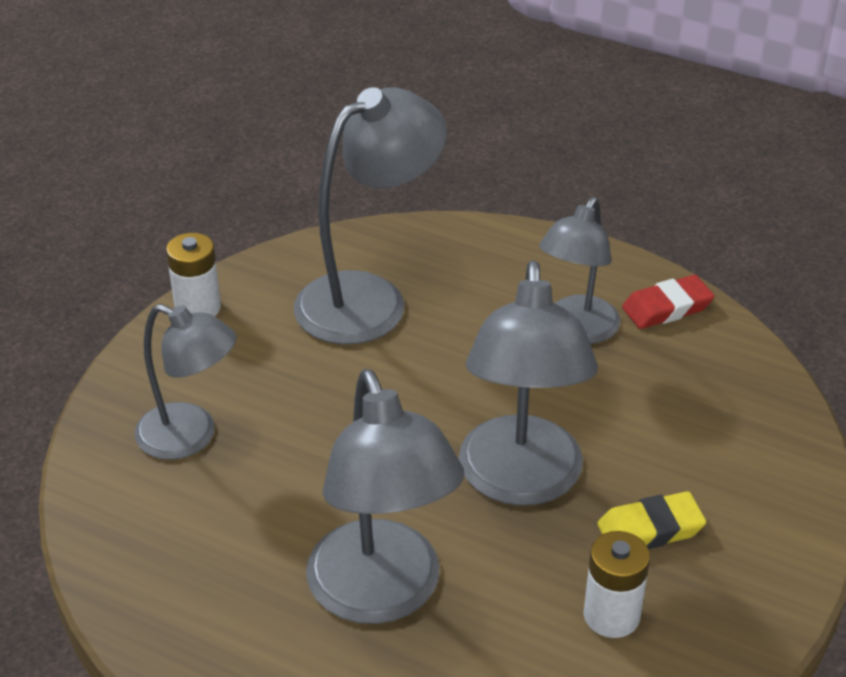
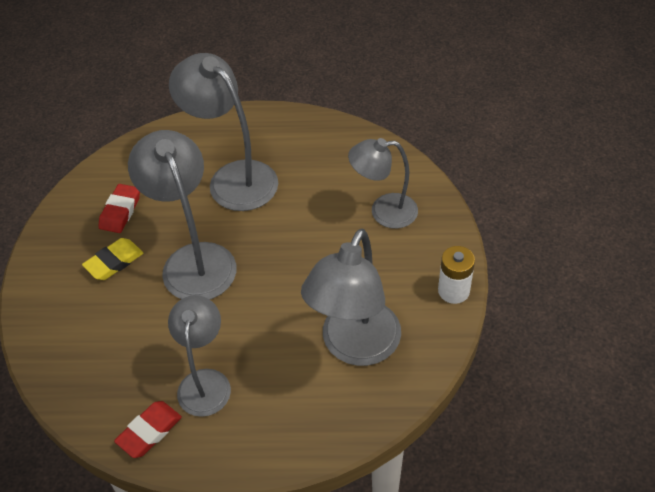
camera: 155 degrees right, 10 degrees up
(611, 615) = (120, 211): white battery -> red eraser

